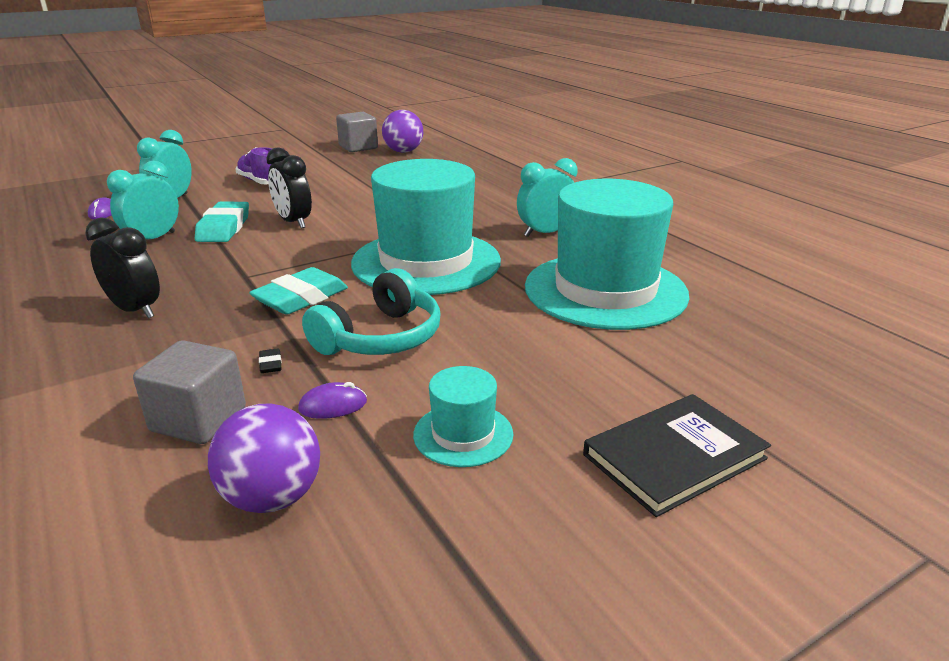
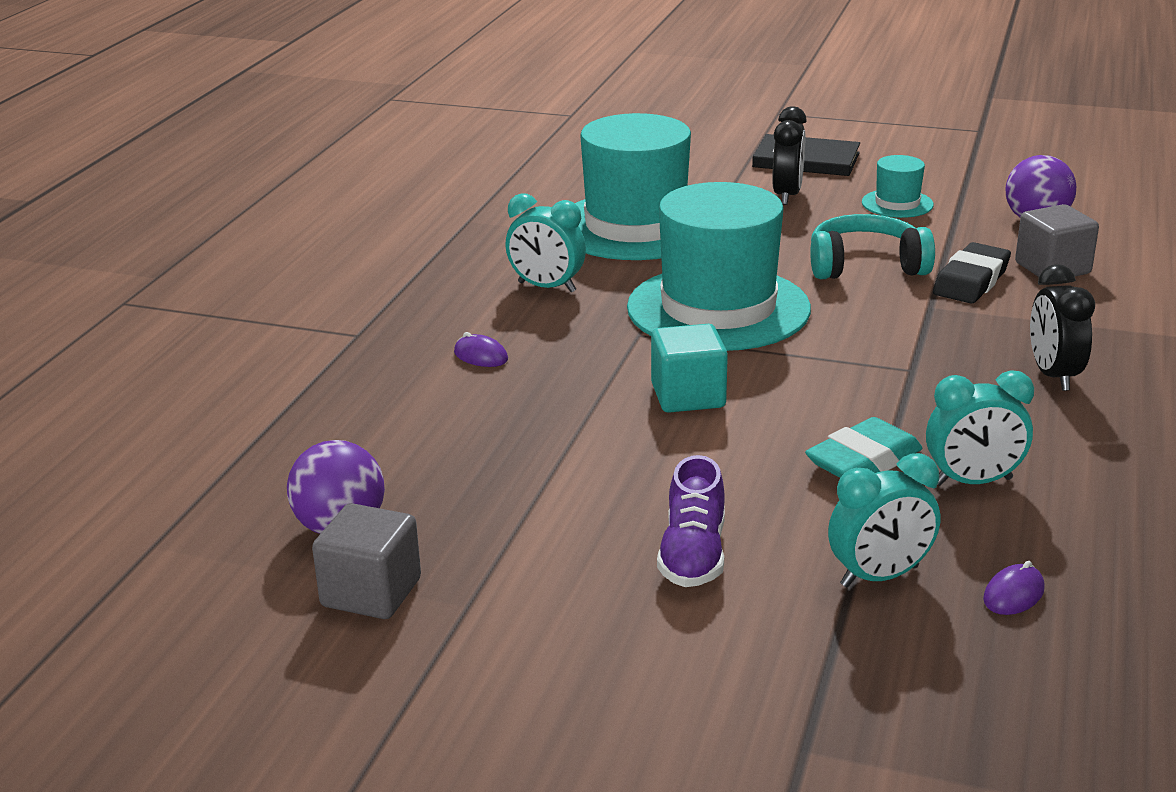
camera: 130 degrees left, 0 degrees up
(270, 364) = (971, 281): black eraser -> black eraser, size x2.46
(293, 222) = (766, 429): black clock -> black clock (787, 195)
(301, 298) = (885, 322): turquoise eraser -> none
(333, 405) = (955, 243): purple mouse -> purple mouse (480, 356)
(356, 219) = (688, 396): none -> turquoise cube

